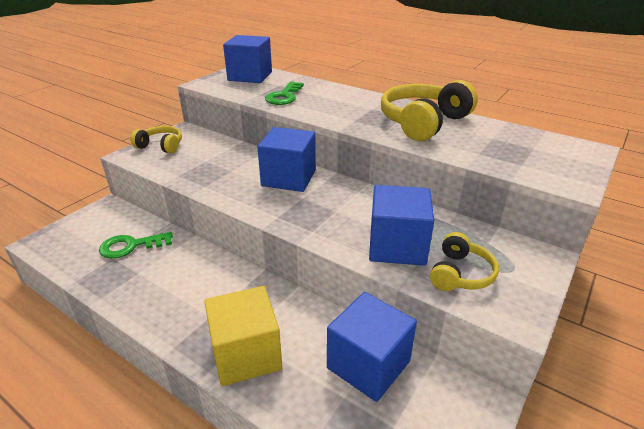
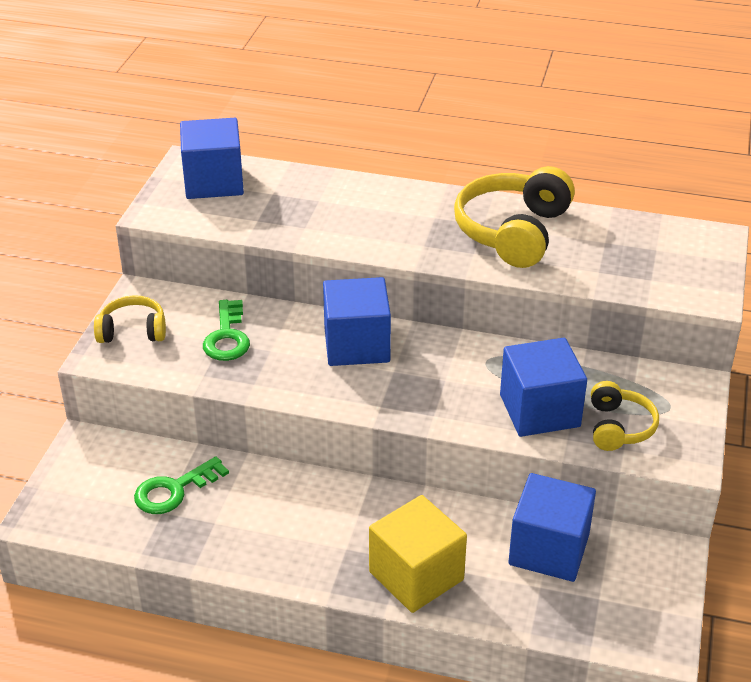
camera: 20 degrees left, 5 degrees up
(284, 96) = (298, 217): green key -> green key (227, 337)

